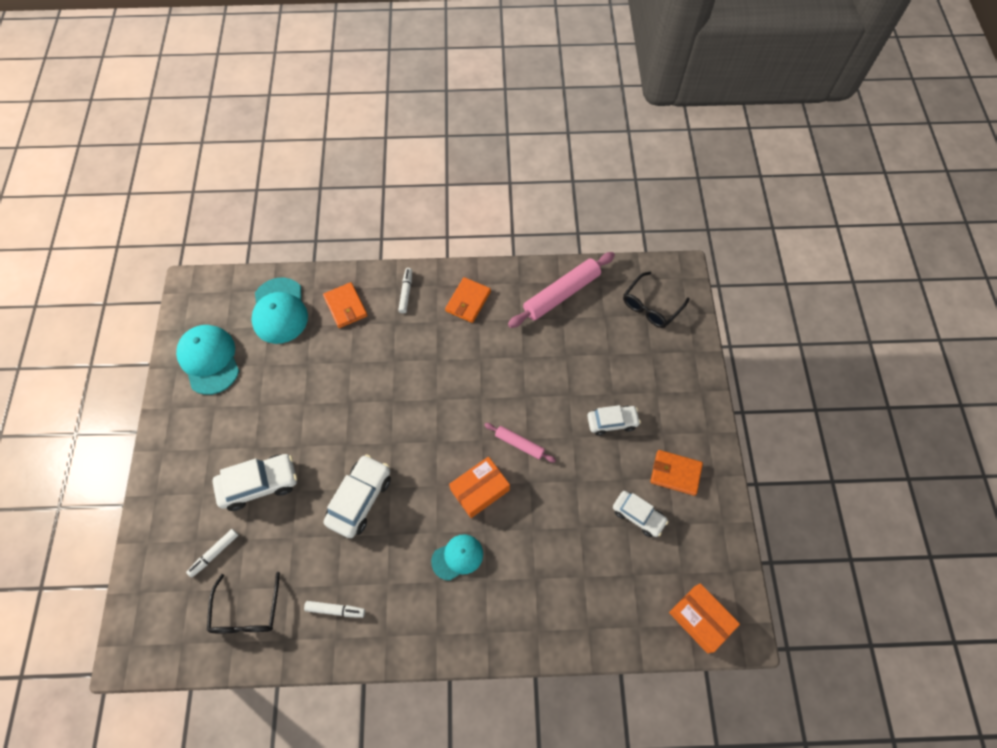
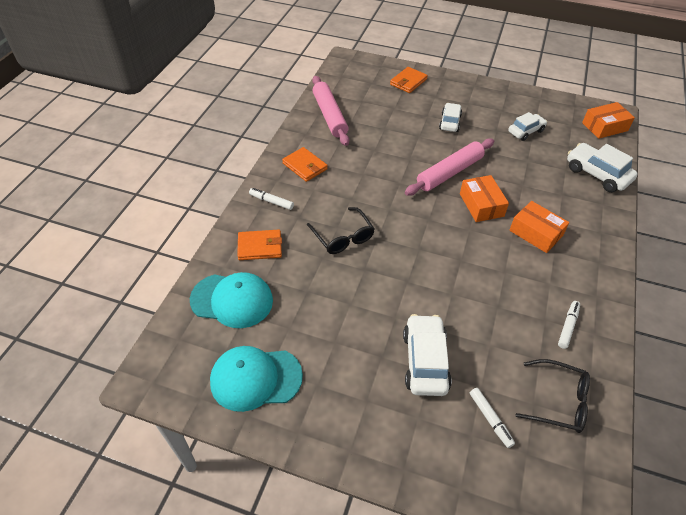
camera: 70 degrees left, 15 degrees down
(360, 499) = (466, 284): white car -> white car (597, 174)
(457, 557) = (536, 233): turquoise cap -> orange box
(519, 444) = (449, 172): pink rolling pin -> pink rolling pin, size x1.85
(650, 306) = (366, 79): black glasses -> black glasses (343, 237)
(675, 473) = (499, 106): orange wallet -> orange wallet (408, 82)

